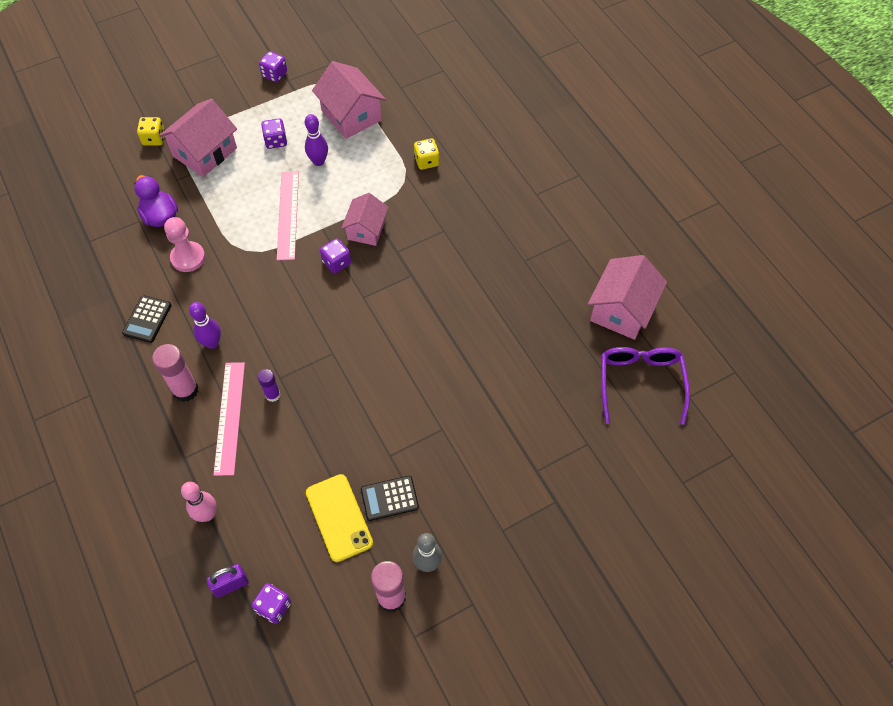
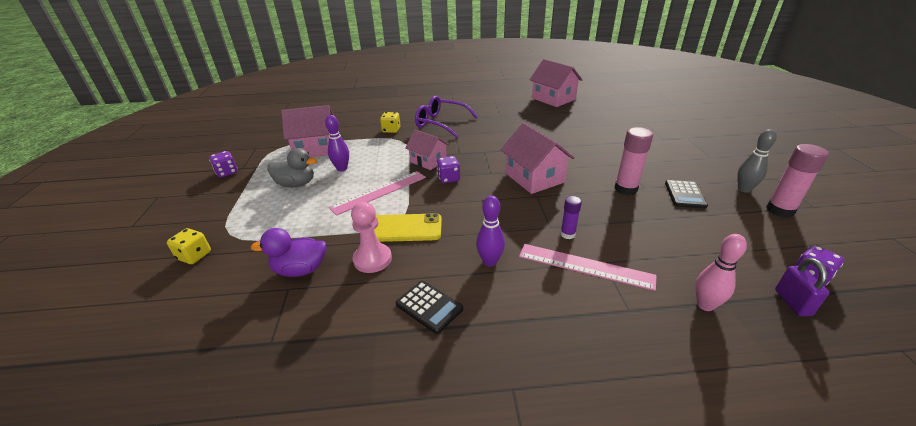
camera: 65 degrees left, 25 degrees down
(185, 390) = (540, 292): pink glue stick -> pink glue stick (625, 189)
(205, 152) = (257, 225): pink house -> pink house (534, 178)
(276, 141) = (296, 184): purple dice -> grey duck
(287, 215) = (379, 192): pink ruler -> pink ruler turned 60 degrees counterclockwise
(339, 517) = (704, 221): yellow phone -> yellow phone (404, 228)
(640, 382) = (605, 103): purple glasses -> purple glasses (441, 123)

